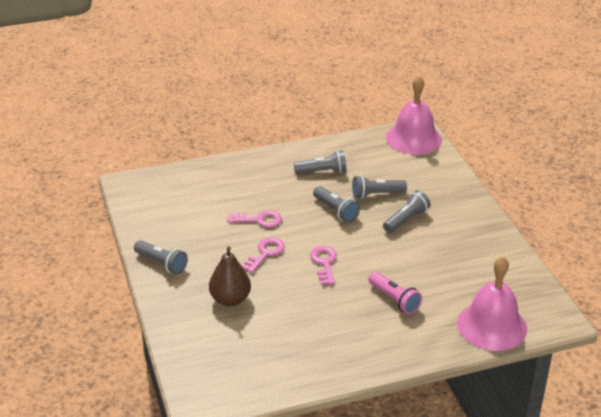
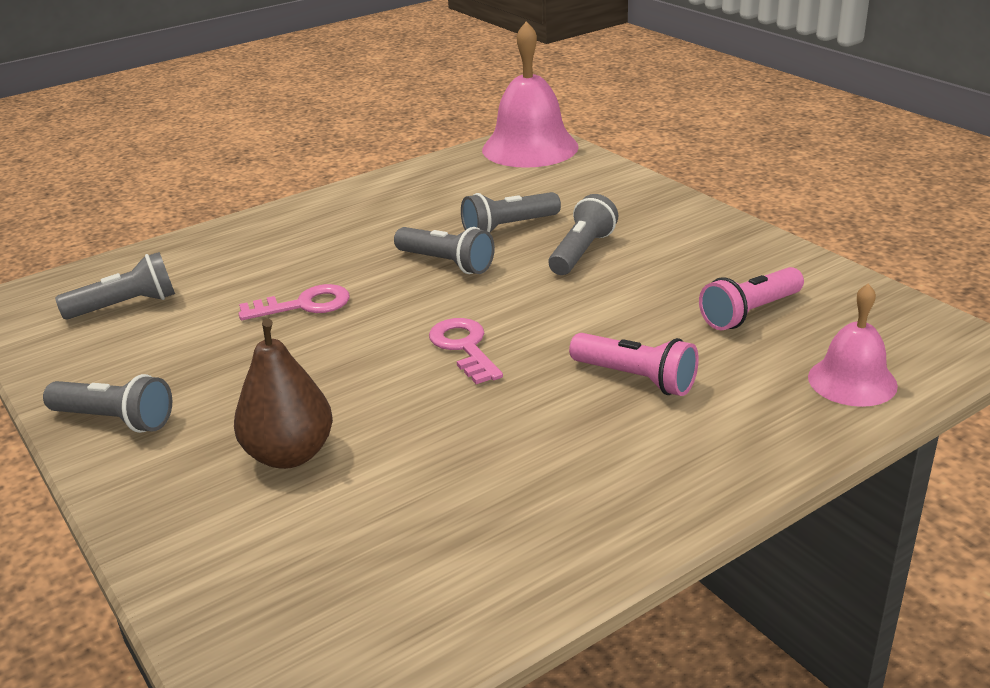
camera: 15 degrees left, 5 degrees down
(265, 253) = (337, 356): pink key -> none
(322, 172) = (395, 215): grey flashlight -> grey flashlight (125, 305)
(468, 277) = (750, 313): none -> pink flashlight
(492, 325) = (852, 381): pink bell -> pink bell, size x0.59

